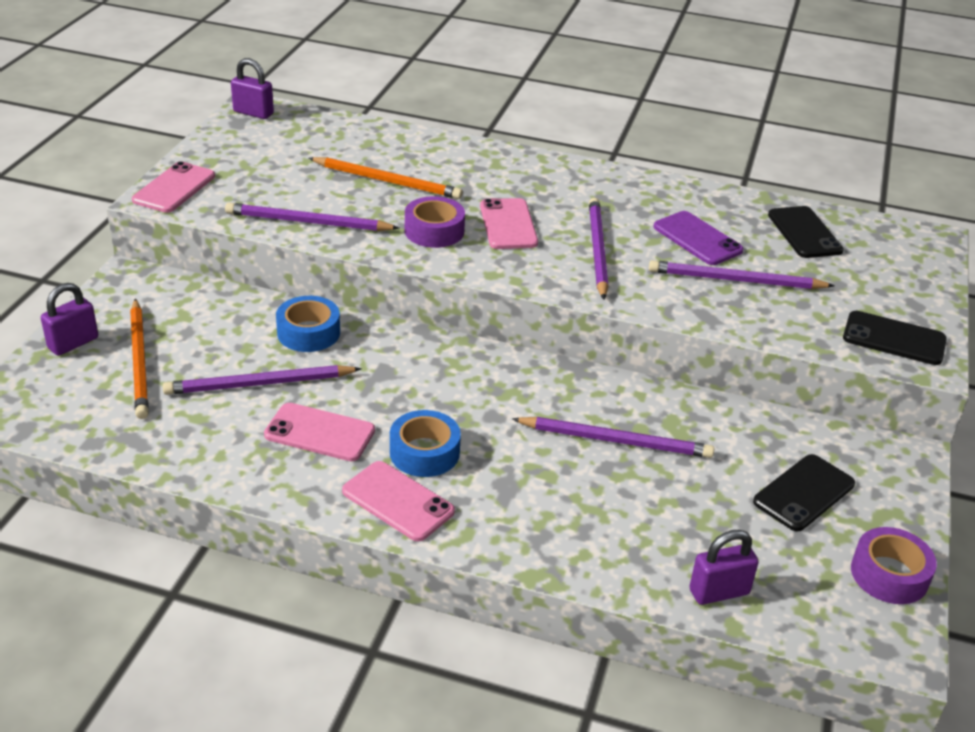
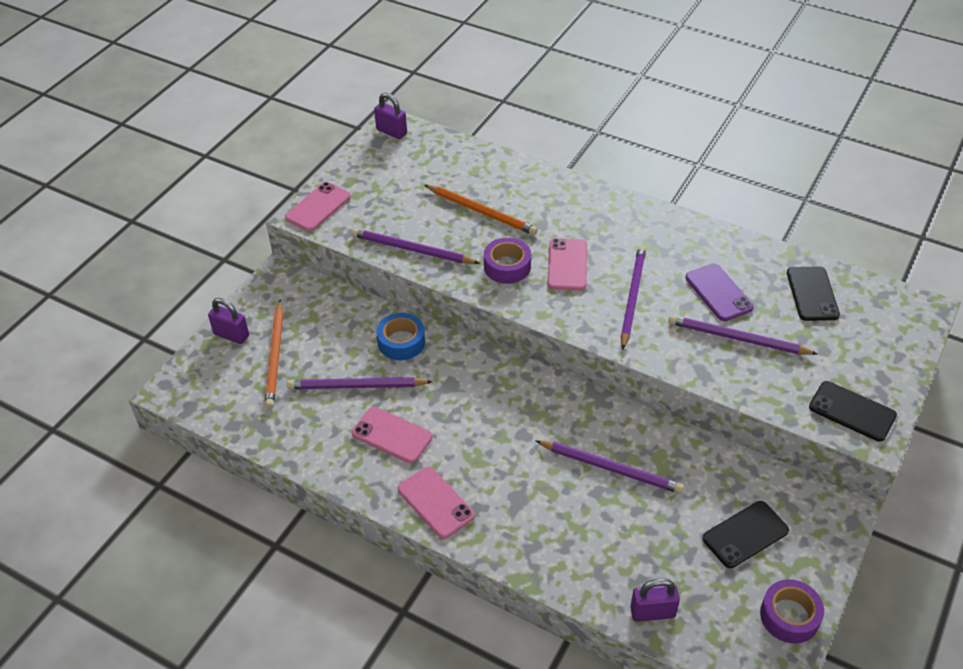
camera: 15 degrees right, 10 degrees up
(73, 343) = (231, 335): purple padlock -> purple padlock turned 60 degrees clockwise
(424, 452) = (464, 462): blue tape -> none

